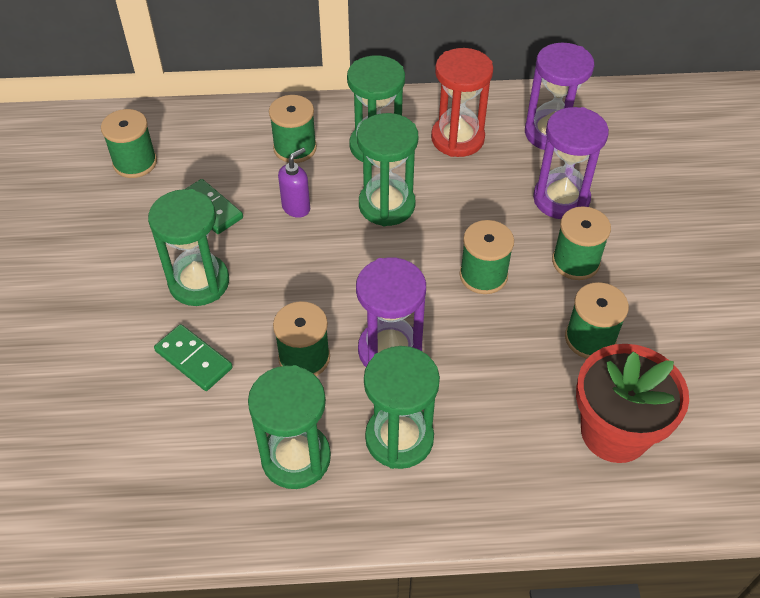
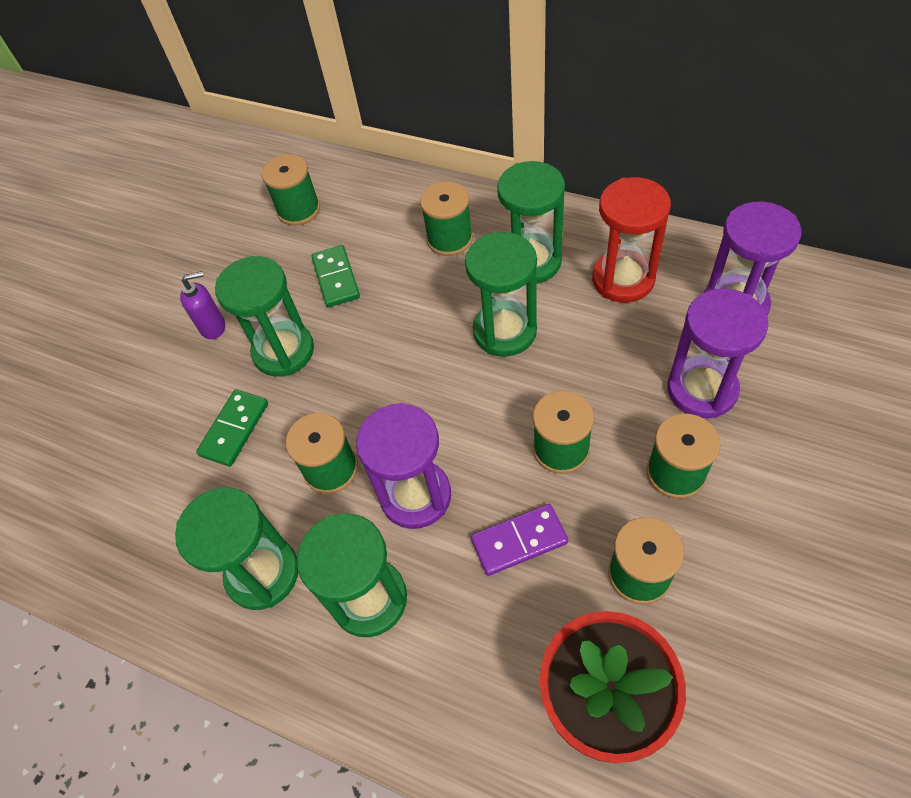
camera: 35 degrees right, 5 degrees up
(193, 359) = (234, 429): green domino -> green domino turned 45 degrees clockwise
(296, 207) = (415, 304): purple soap dispenser -> purple soap dispenser (213, 327)
(491, 351) = (519, 541): none -> purple domino

